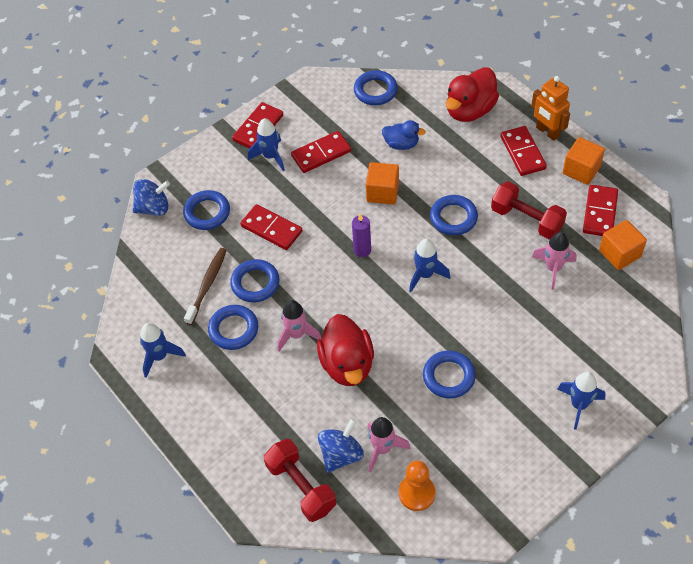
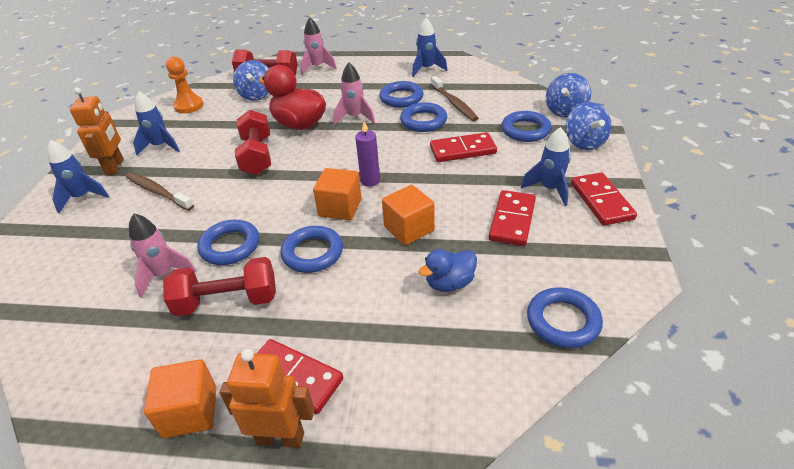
camera: 135 degrees right, 15 degrees down
(193, 172) = (584, 142): none -> blue spinning top
(382, 449) = (230, 108): pink rocket -> pink rocket (317, 67)
(414, 347) = (257, 156): none -> red dumbbell
(425, 275) = (294, 197): blue rocket -> blue rocket (161, 146)
(448, 376) = (213, 157): blue ring -> blue ring (230, 246)
(470, 110) = (420, 386): red duck -> none
(516, 362) = (158, 192): none -> brown toothbrush
(536, 432) = (115, 167): none -> orange robot
(599, 212) = (133, 369): red domino -> none
(619, 253) = (84, 337): orange cube -> orange cube (340, 208)

